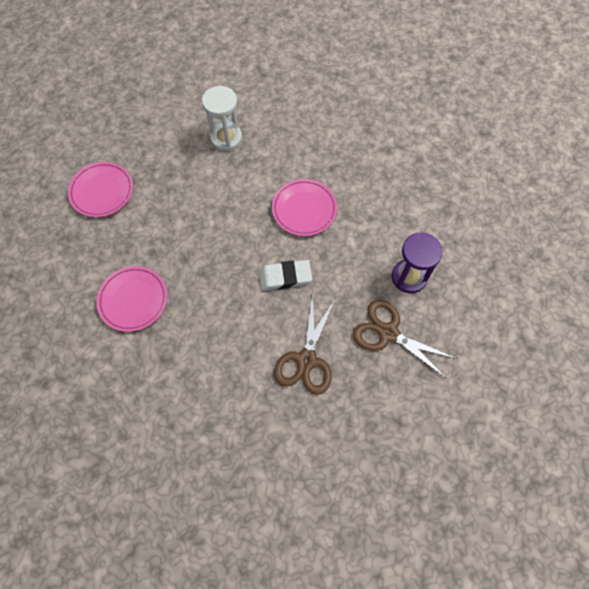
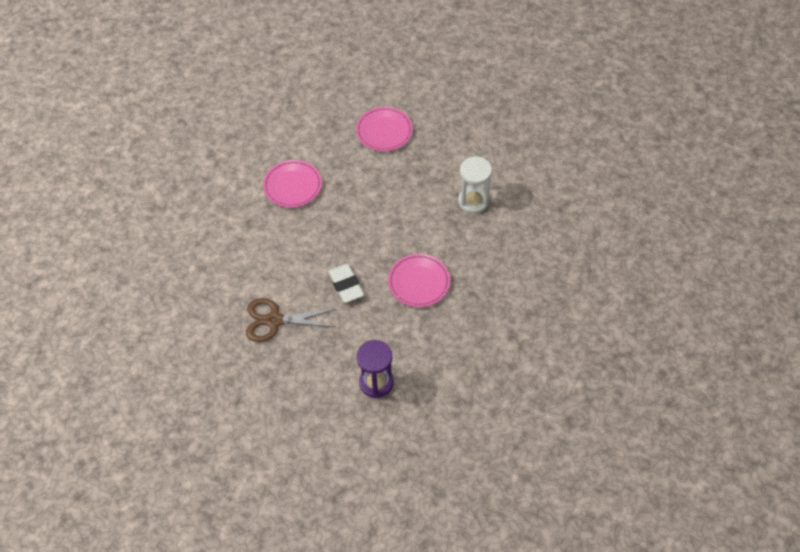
camera: 75 degrees right, 10 degrees down
(388, 333) = (316, 377): brown scissors -> none

